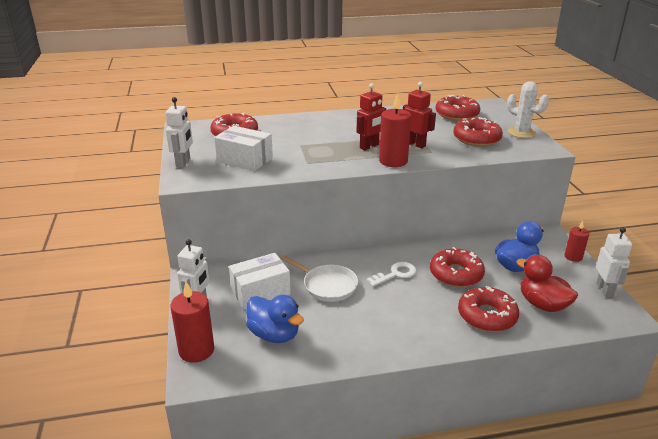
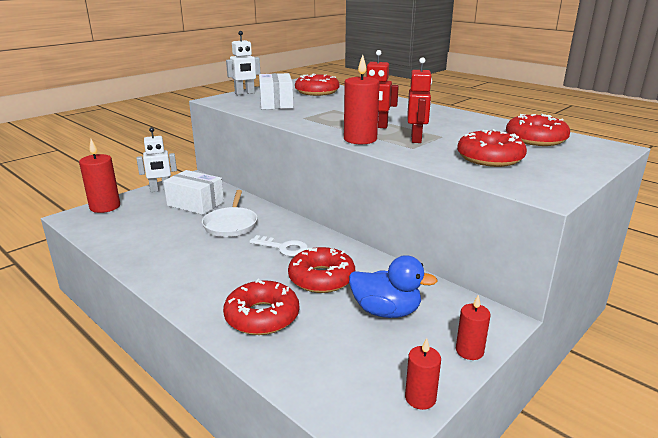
camera: 55 degrees right, 5 degrees down
(274, 334) = (143, 225): blue duck -> none
(521, 133) = (563, 174): white cactus -> none
(542, 304) = (325, 350): red duck -> none
(605, 290) = (420, 398): white robot -> red candle

